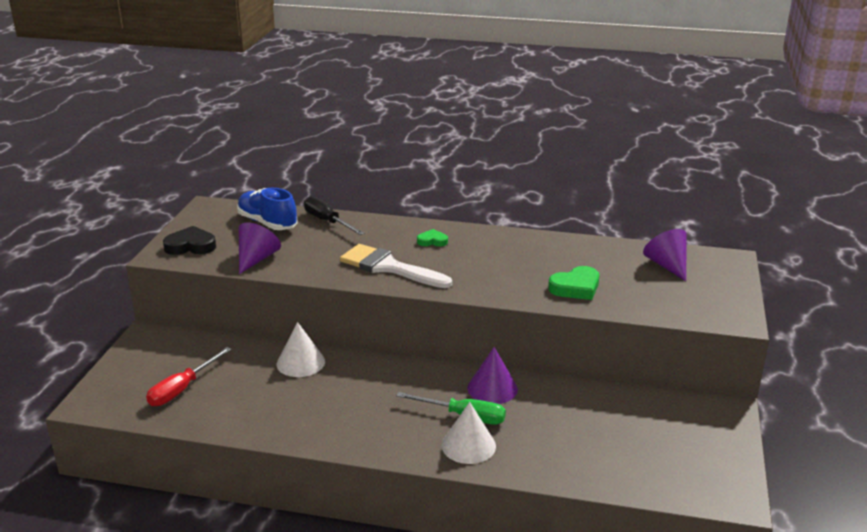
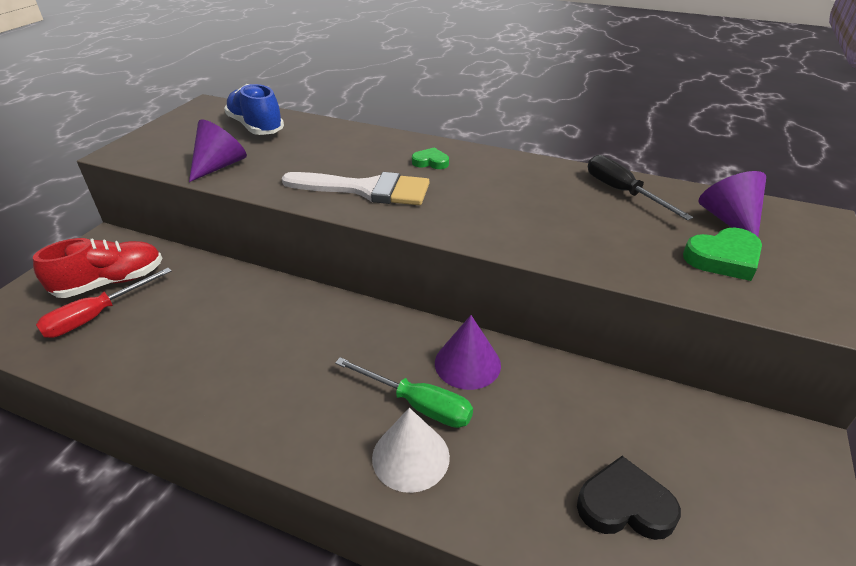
camera: 10 degrees right, 10 degrees up
(177, 364) = (111, 282): none -> red shoe
(191, 246) = (159, 145): black heart -> black heart (624, 505)
(300, 362) = (247, 296): white cone -> none
(327, 221) = (321, 130): black screwdriver -> black screwdriver (622, 192)
(389, 267) = (366, 190): white brush -> white brush turned 150 degrees clockwise
(575, 287) = (599, 240): green heart -> green heart (723, 258)

